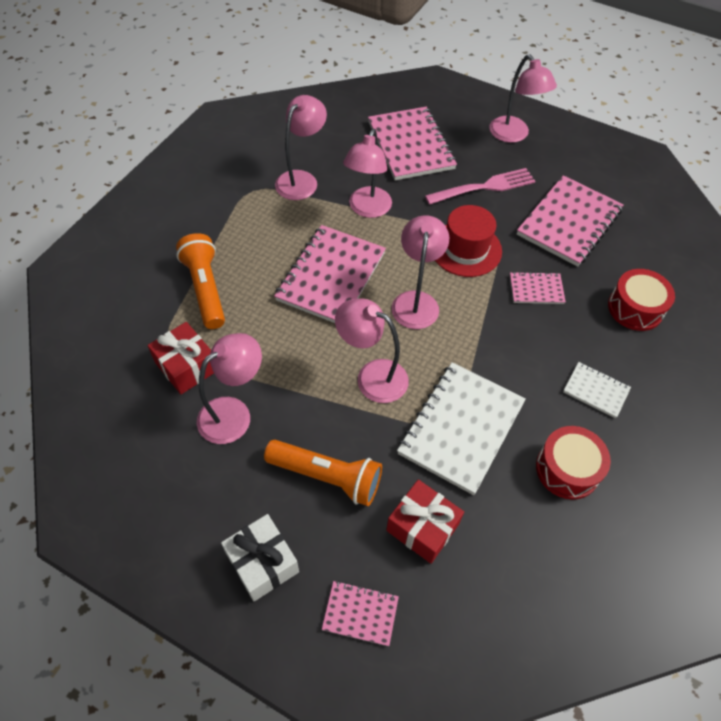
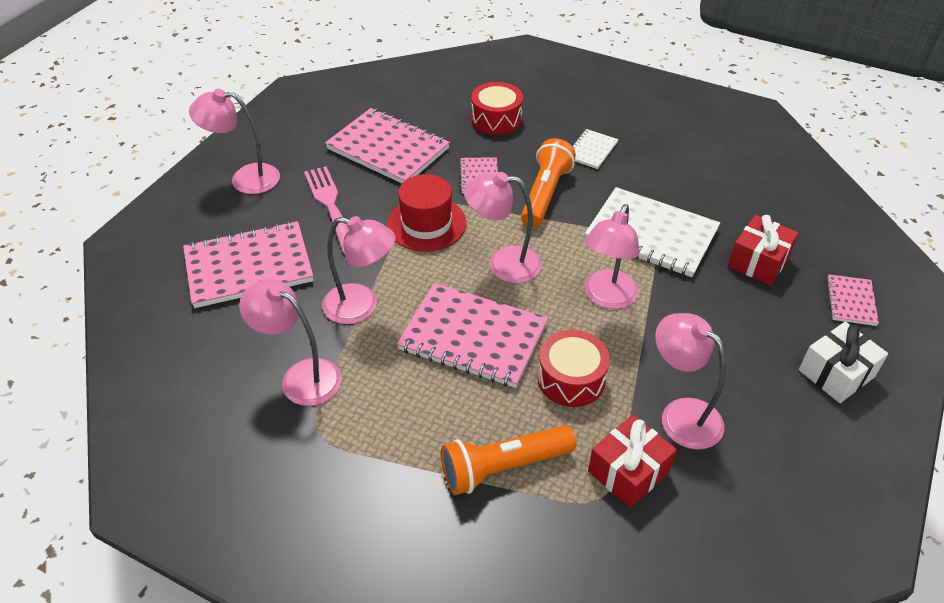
camera: 90 degrees left, 10 degrees down
(327, 477) = (731, 329): orange flashlight -> orange flashlight (545, 194)
(513, 135) = (245, 179): pink lamp -> pink lamp turned 150 degrees counterclockwise
(567, 469) = (674, 173): red drum -> red drum (571, 379)

